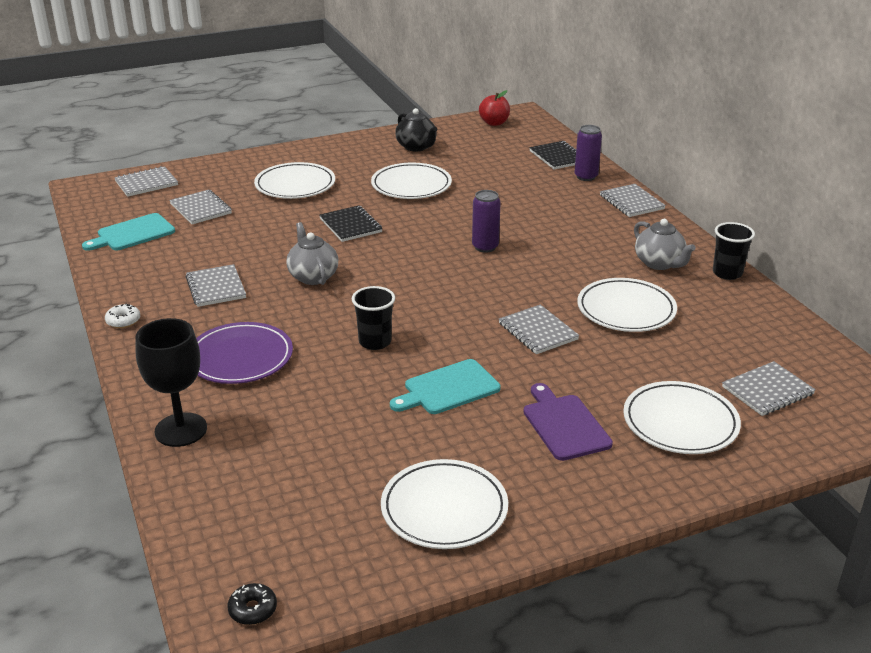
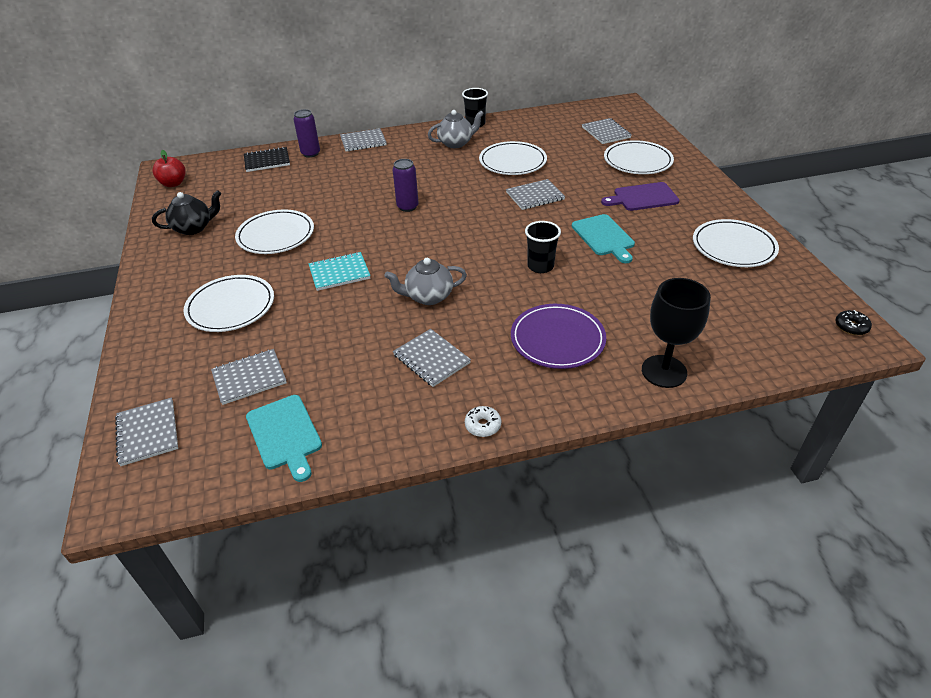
camera: 80 degrees left, 10 degrees up
(216, 287) = (431, 359): grey notebook -> grey notebook turned 60 degrees clockwise
(350, 225) = (339, 273): black notebook -> turquoise notebook

